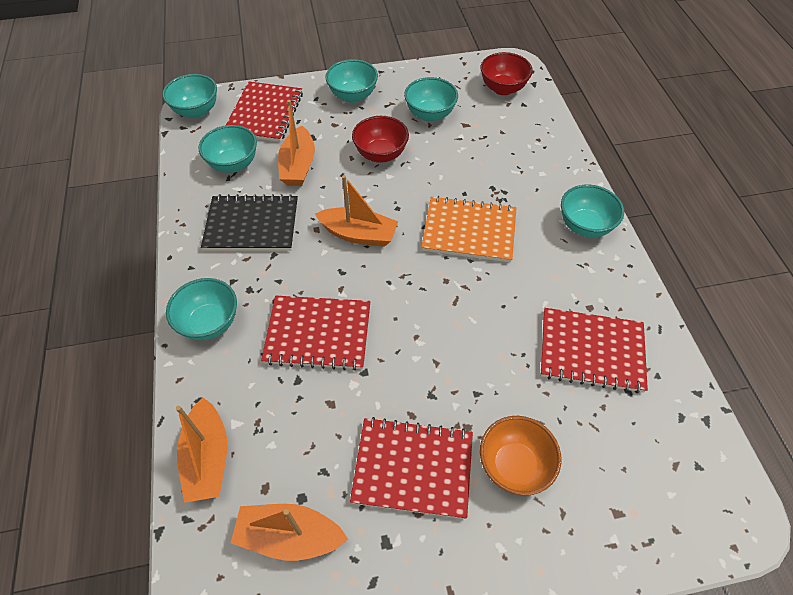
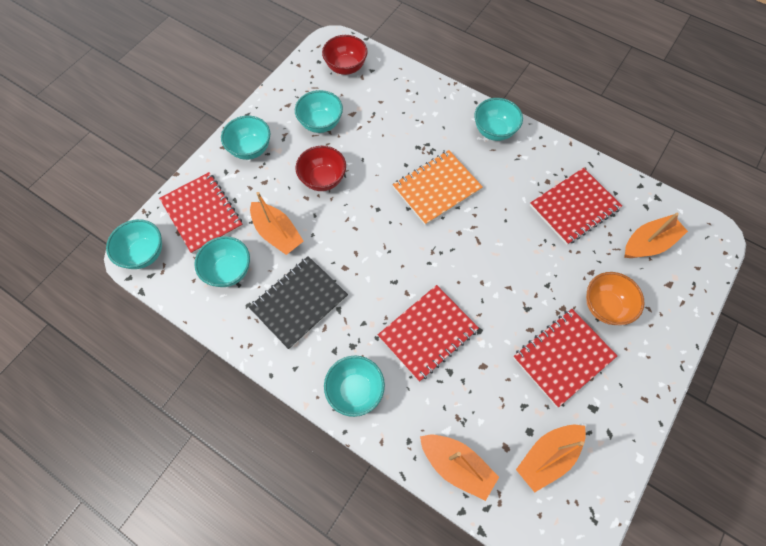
camera: 45 degrees left, 10 degrees up
(358, 234) = (375, 248): orange boat -> orange boat (648, 243)

